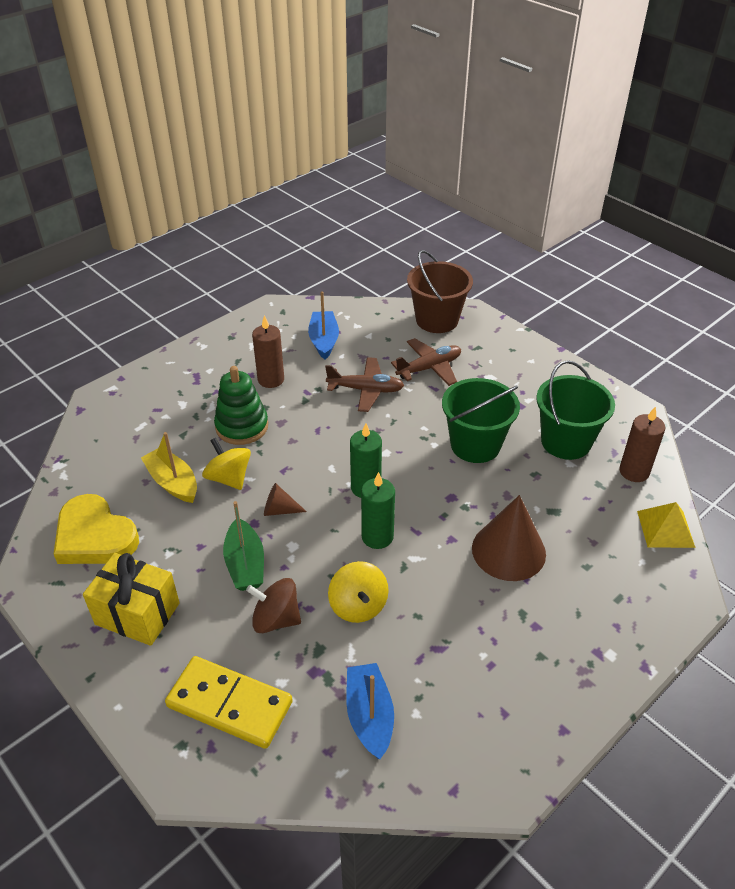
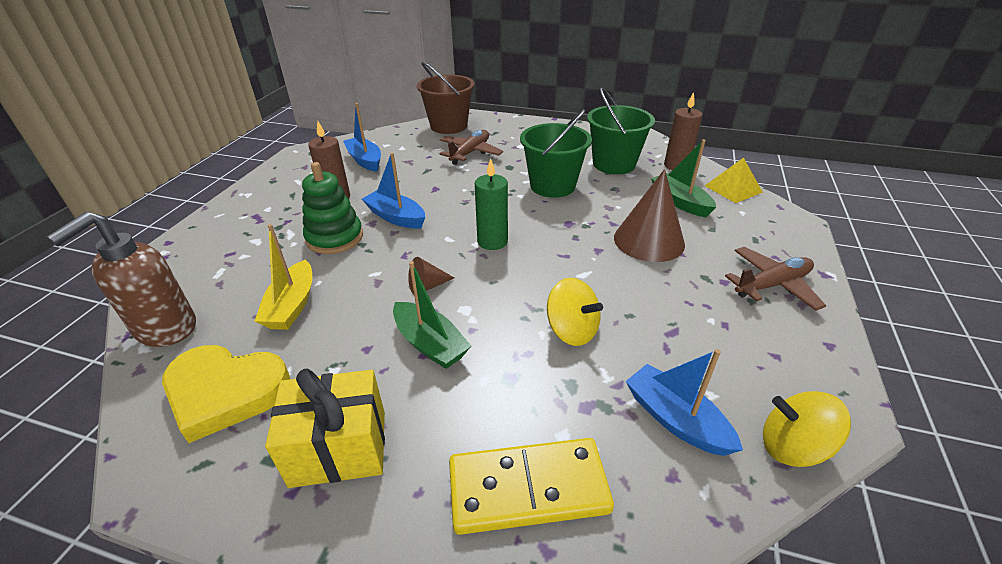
camera: 30 degrees left, 5 degrees down
(83, 464) = (165, 329): none -> brown soap dispenser
(173, 482) = (292, 305): yellow boat -> yellow boat turned 105 degrees counterclockwise
(229, 478) = (353, 280): yellow spinning top -> yellow spinning top (792, 447)
(276, 619) = (504, 378): brown spinning top -> none
(304, 424) = (396, 217): none -> blue boat
(366, 390) = (430, 180): brown plane -> brown plane (772, 285)
(377, 537) = (536, 272): green candle -> none
(587, 520) = (680, 202): none -> green boat

